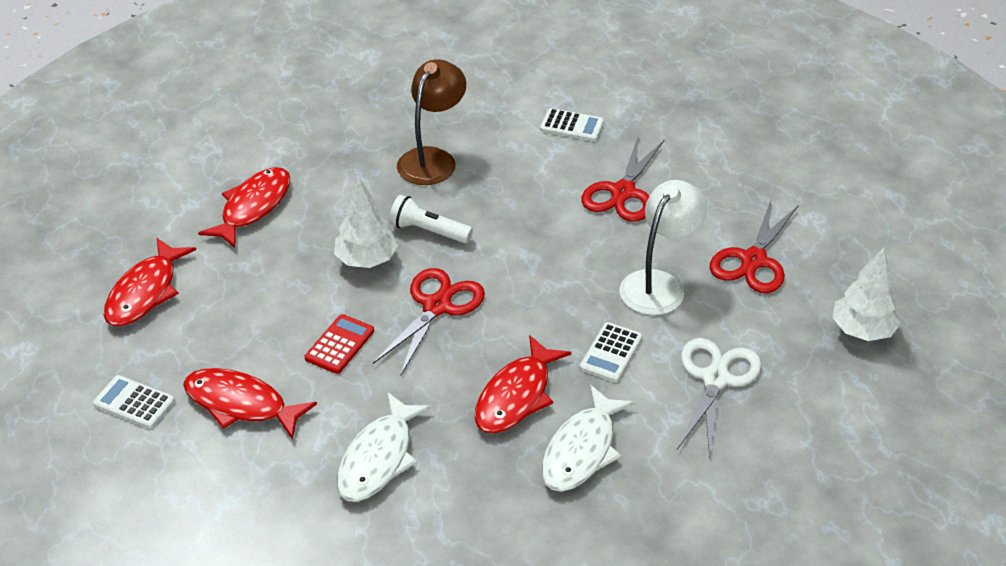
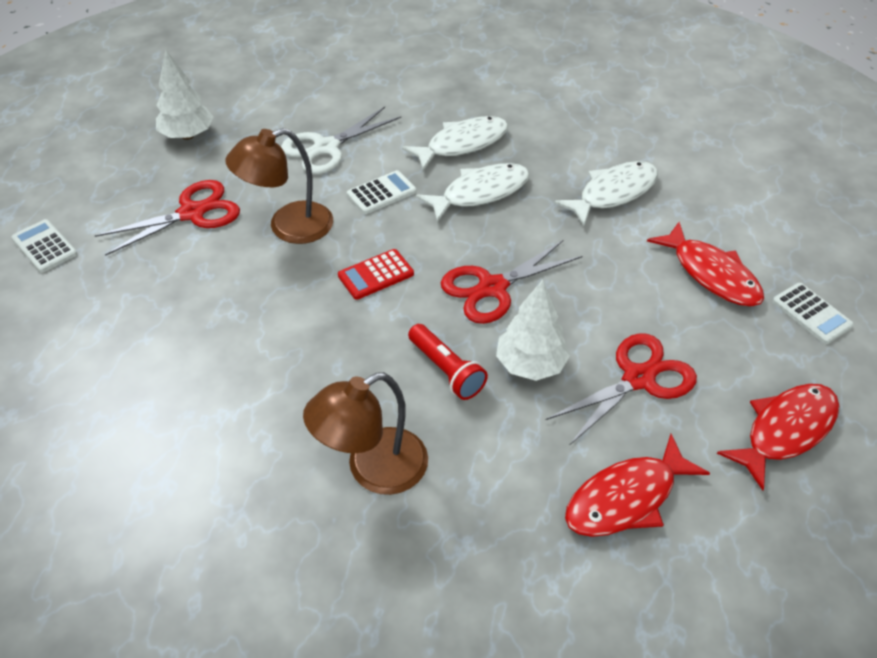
camera: 150 degrees left, 5 degrees up
(340, 345) = (601, 290): red calculator -> red calculator (376, 275)
(428, 231) = (446, 370): white flashlight -> red flashlight
(516, 396) = (480, 193): red fish -> white fish
(572, 126) = (178, 439): white calculator -> white calculator (44, 246)
(623, 192) = (220, 326): red scissors -> red scissors (638, 378)
(659, 284) = (288, 227): white lamp -> brown lamp

